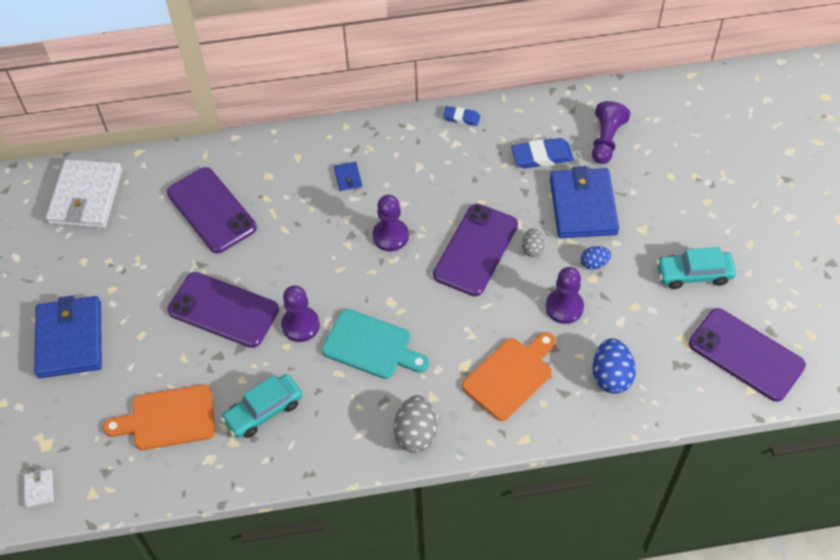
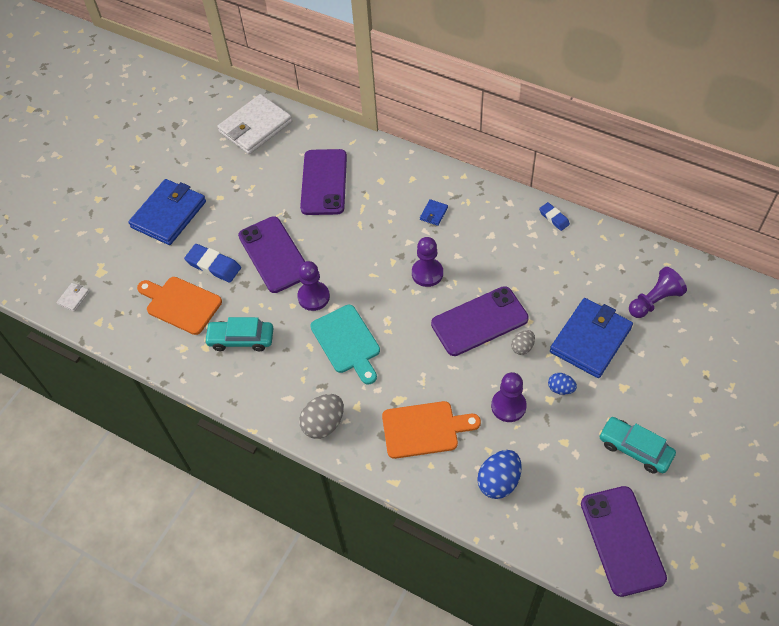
camera: 40 degrees right, 0 degrees up
(542, 156) = (591, 283): blue eraser -> blue eraser (213, 265)

